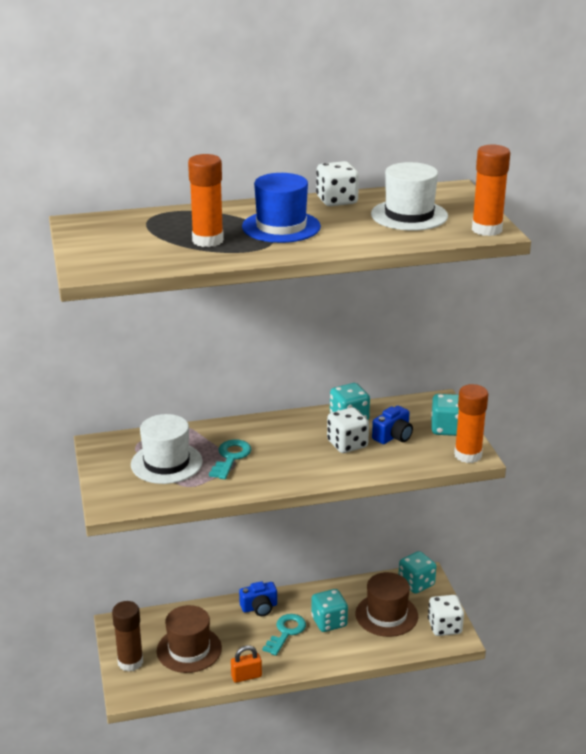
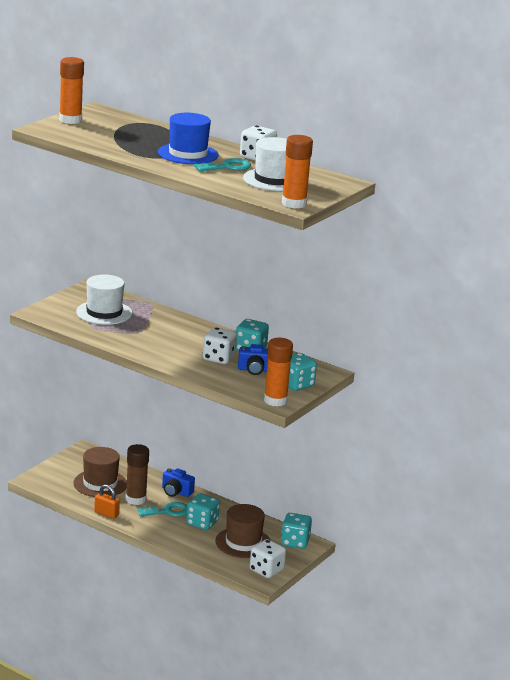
camera: 45 degrees right, 5 degrees down
(130, 662) = (60, 469): brown glue stick -> brown glue stick (135, 499)
(208, 240) = (133, 142): orange glue stick -> orange glue stick (70, 120)
(231, 457) = (142, 328): turquoise key -> turquoise key (227, 167)

